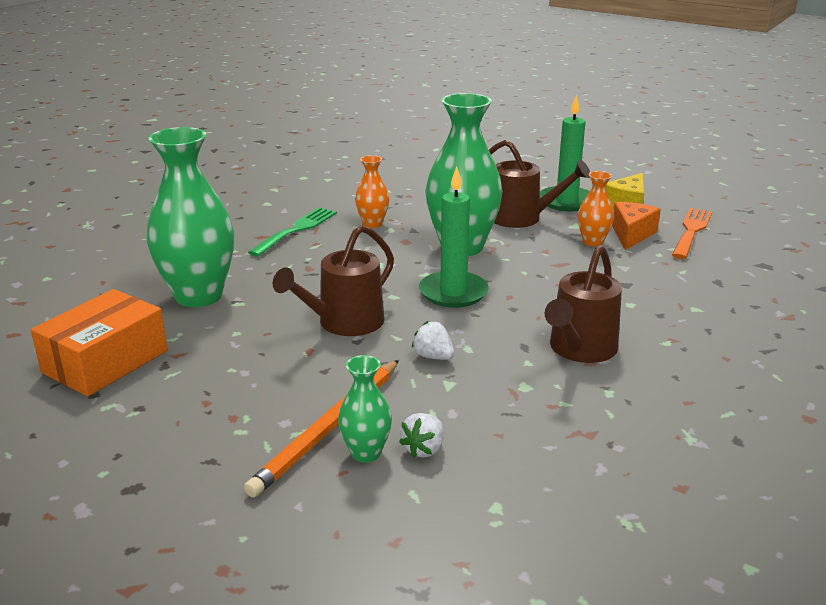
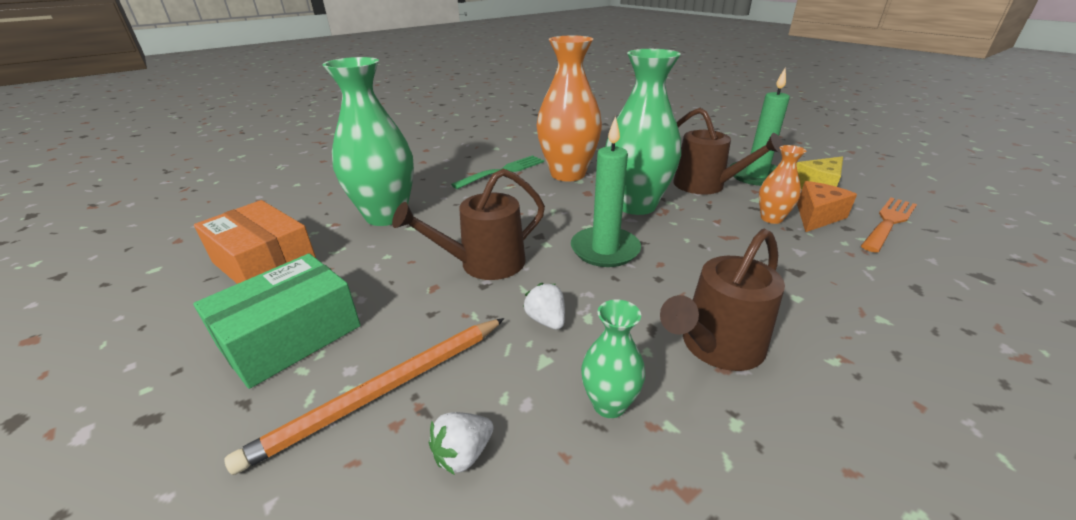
camera: 20 degrees right, 5 degrees up
(105, 362) = (265, 264): orange box -> orange box turned 75 degrees clockwise
(203, 411) = (291, 336): none -> green box
(366, 453) = (396, 439): green vase -> green vase (609, 404)
(372, 224) = (568, 174): orange vase -> orange vase, size x2.07

